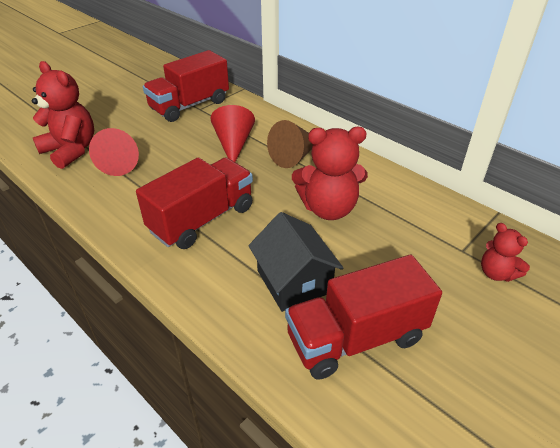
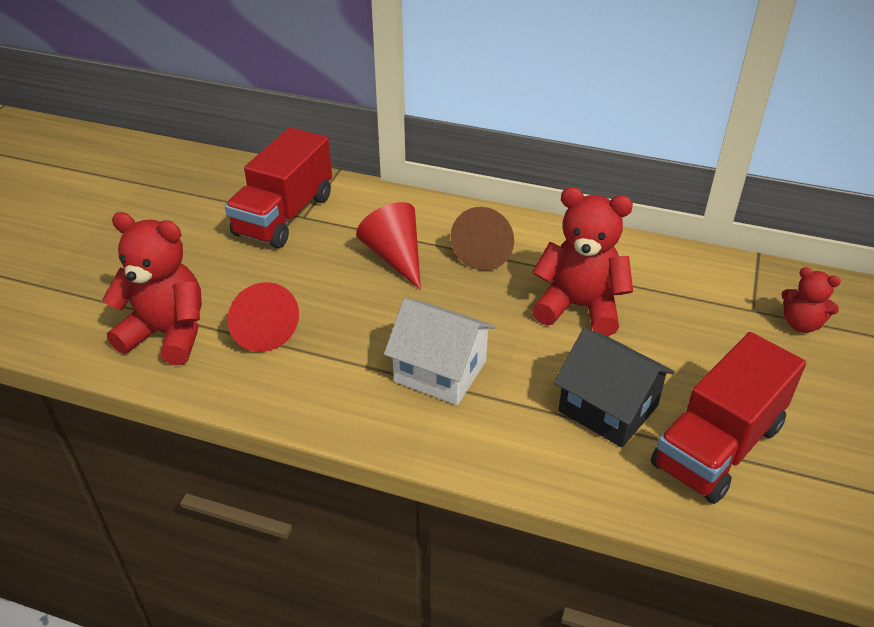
camera: 25 degrees left, 0 degrees up
(202, 219) = (440, 371): red truck -> white house
(328, 208) = (579, 307): red teddy bear -> red teddy bear turned 135 degrees counterclockwise

